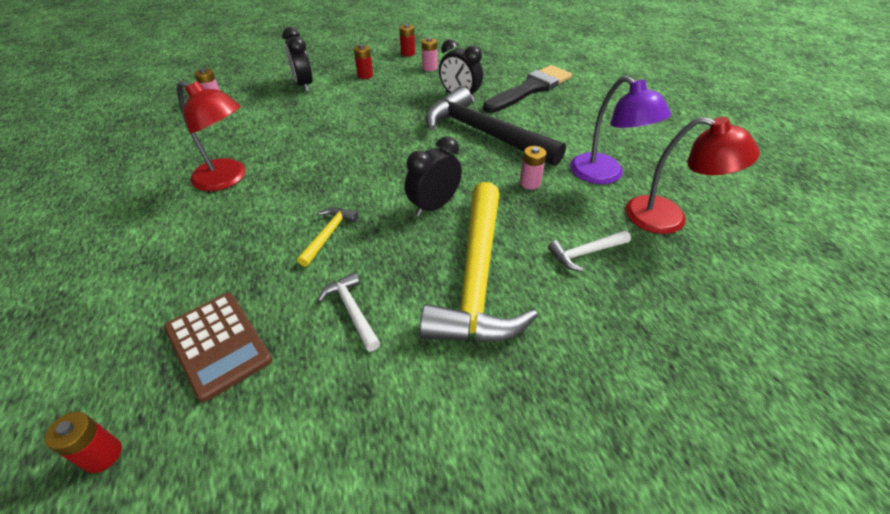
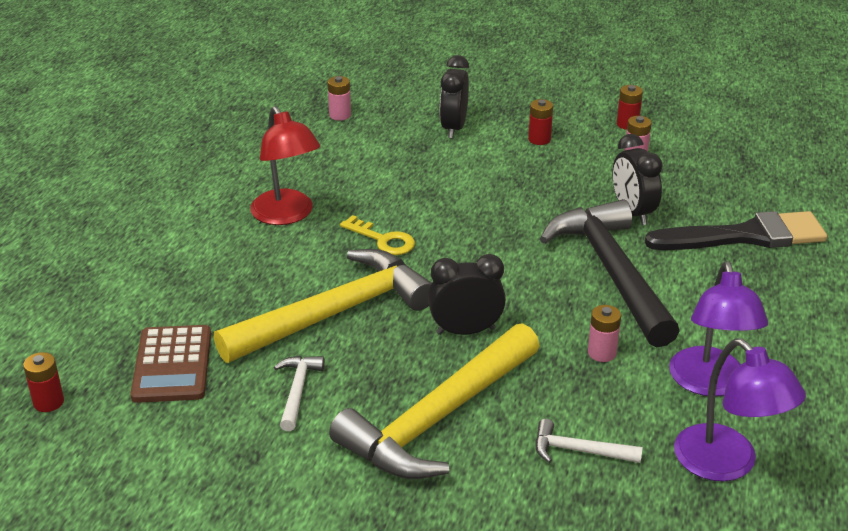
camera: 35 degrees right, 10 degrees down
(318, 168) = (383, 240): none -> yellow key
(328, 235) = (335, 313): yellow hammer -> yellow hammer, size x2.35
(668, 218) = (727, 464): red lamp -> purple lamp

